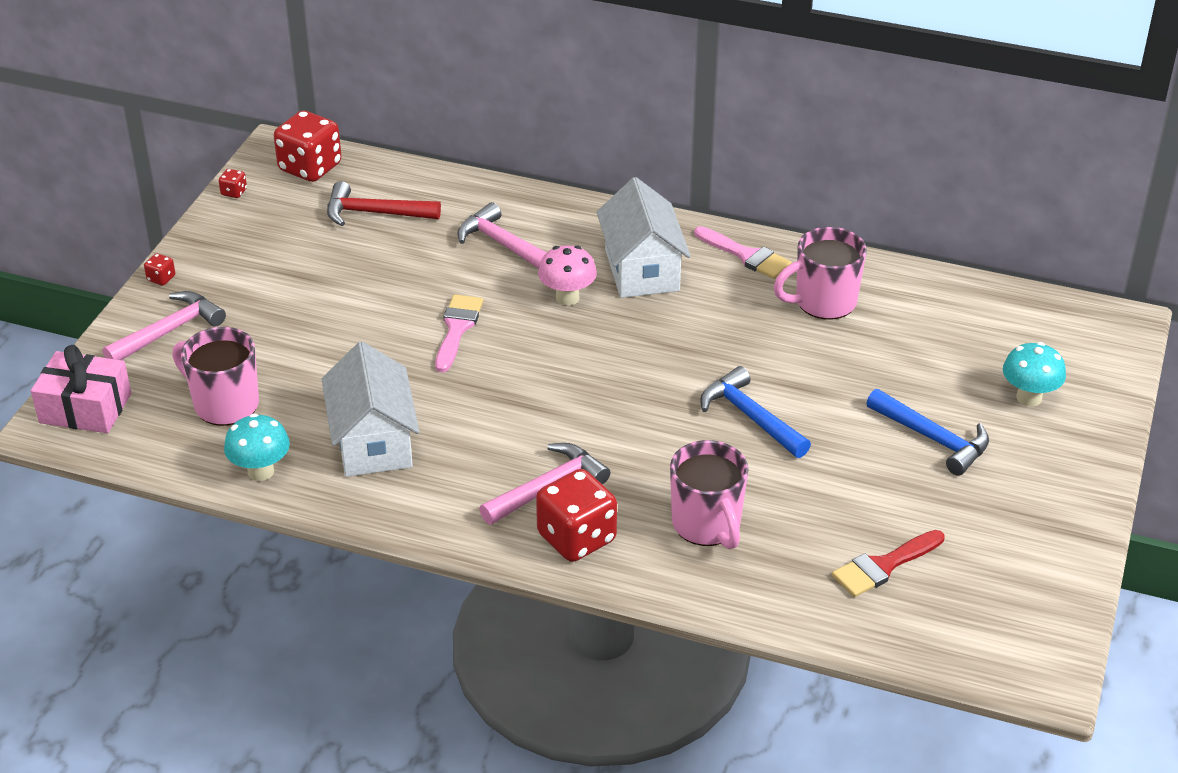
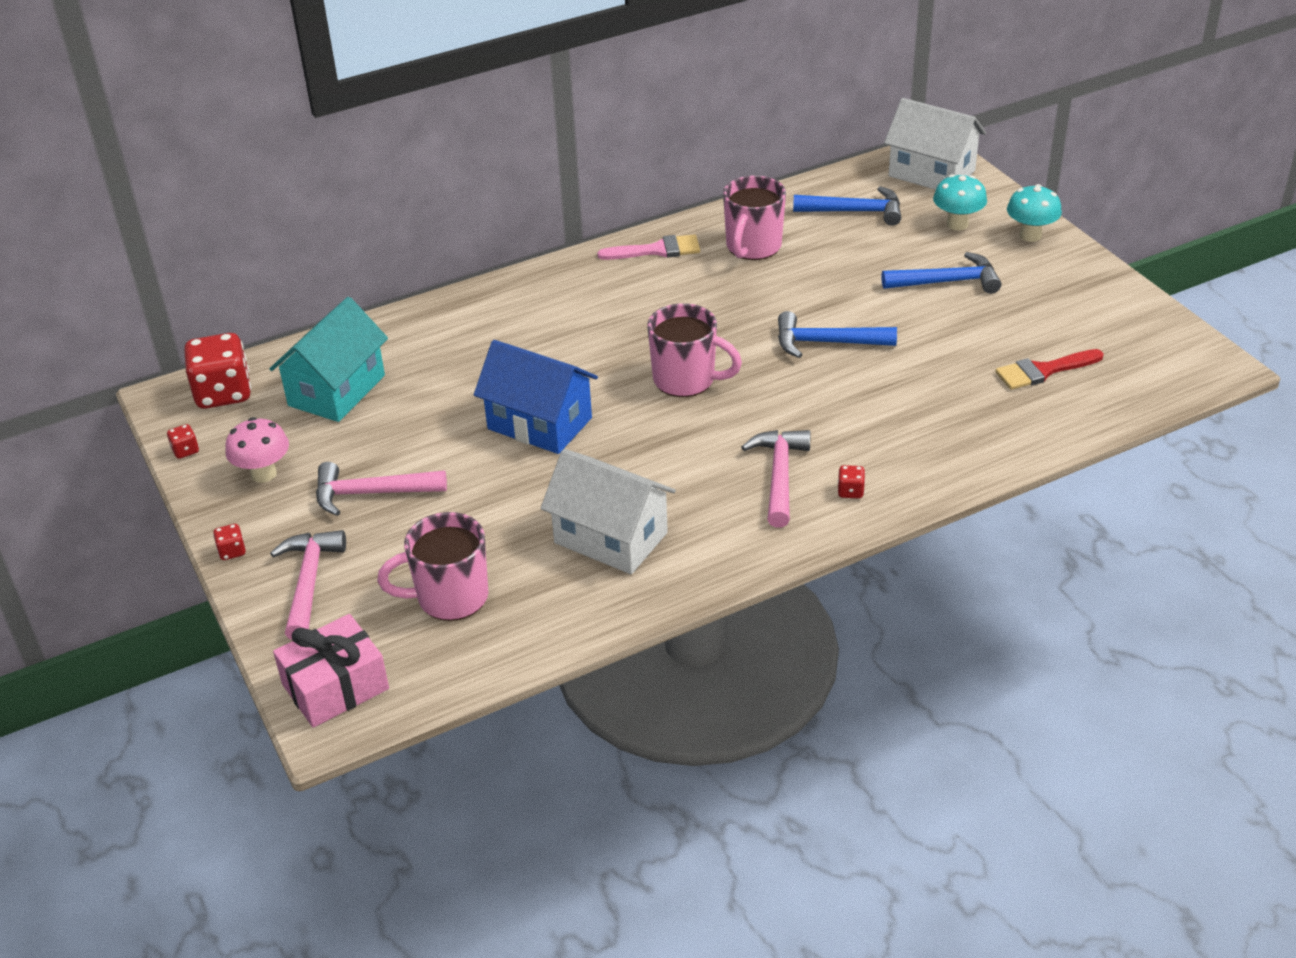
camera: 45 degrees left, 0 degrees up
(261, 471) = (562, 619): turquoise mushroom -> turquoise mushroom (1030, 235)
(375, 213) = (336, 390): red hammer -> turquoise house
(457, 329) = (539, 423): pink brush -> blue house
(504, 245) = (477, 348): pink hammer -> pink hammer (371, 493)
(567, 298) = (583, 352): pink mushroom -> pink mushroom (263, 474)
(576, 538) = (850, 491): red dice -> red dice, size x0.42
(642, 270) = (603, 302): white house -> white house (931, 173)
(707, 525) = (912, 423): pink mug -> pink mug (686, 380)
(883, 566) = (1043, 371): red brush -> red brush turned 60 degrees clockwise
(958, 329) = (855, 212): none -> blue hammer

